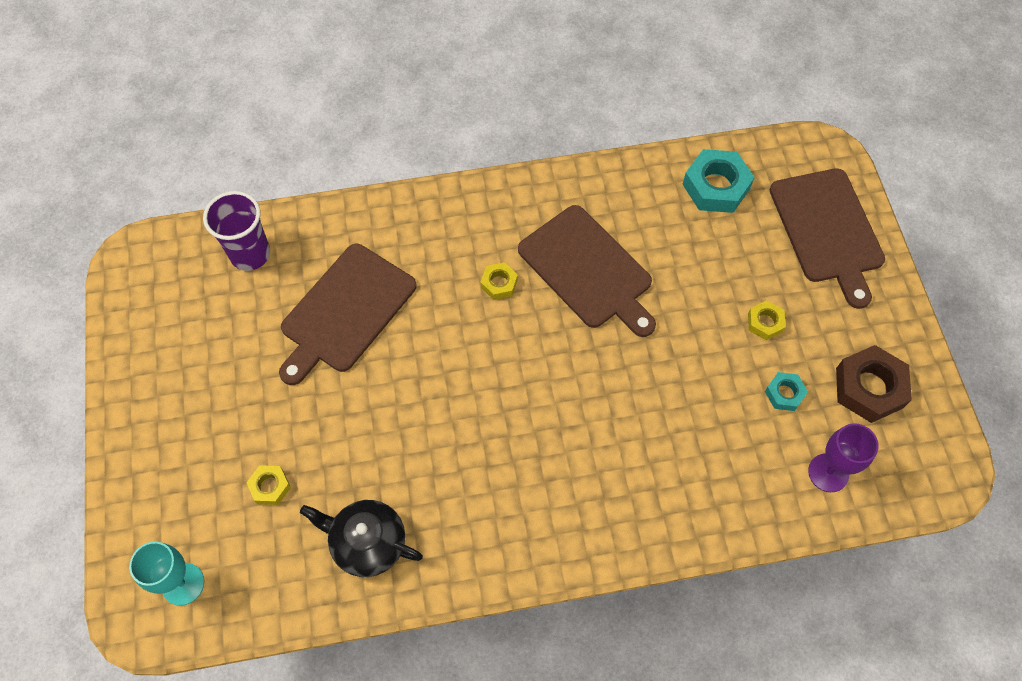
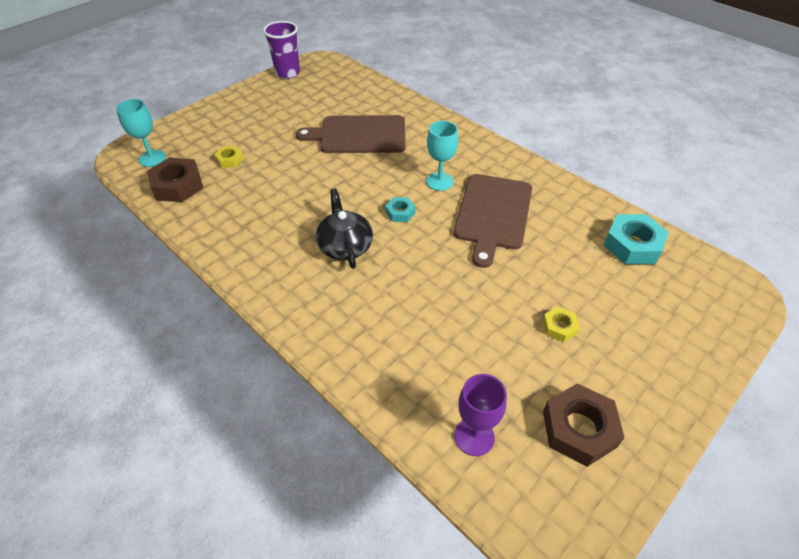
camera: 55 degrees right, 15 degrees down
(250, 254) = (359, 90): purple cup -> purple cup (287, 73)
(273, 575) = (178, 186): none -> brown nut
(367, 542) = (222, 211): black teapot -> black teapot (345, 246)
(499, 283) = (439, 181): yellow nut -> turquoise goblet
(784, 393) = (514, 370): turquoise nut -> turquoise nut (400, 213)
(827, 230) = (683, 327): brown cutting board -> none

